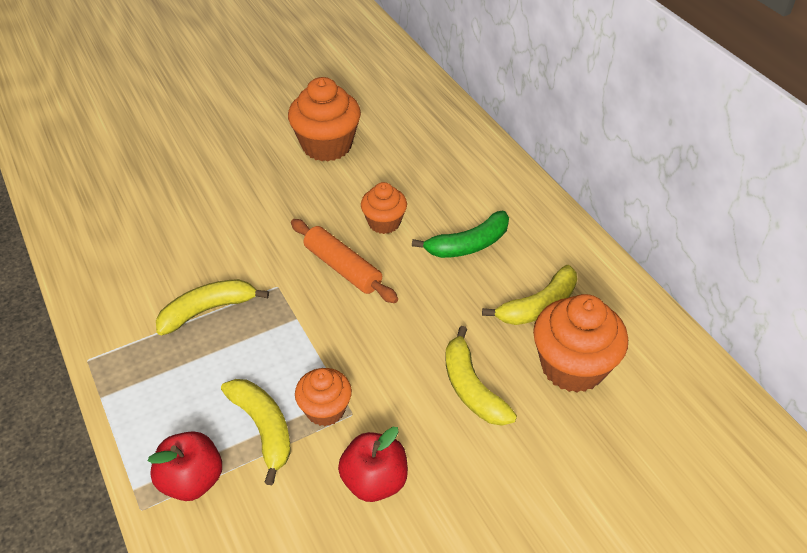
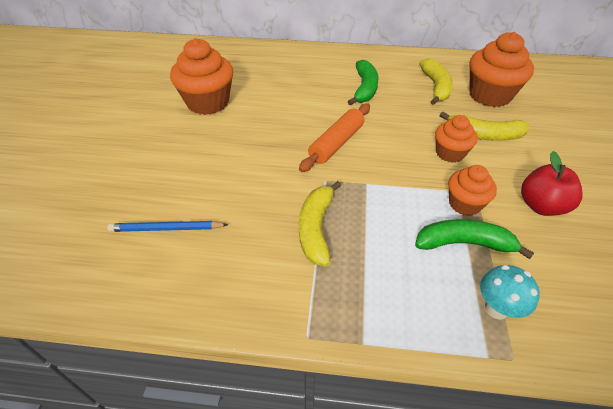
camera: 55 degrees left, 0 degrees up
(143, 220) = (166, 229): none -> blue pencil
(192, 480) = (496, 309): red apple -> turquoise mushroom
(263, 428) = (464, 243): yellow banana -> green banana
(343, 268) = (336, 143): orange rolling pin -> orange rolling pin turned 45 degrees counterclockwise
(384, 222) = (312, 110): orange cupcake -> orange cupcake (450, 153)

